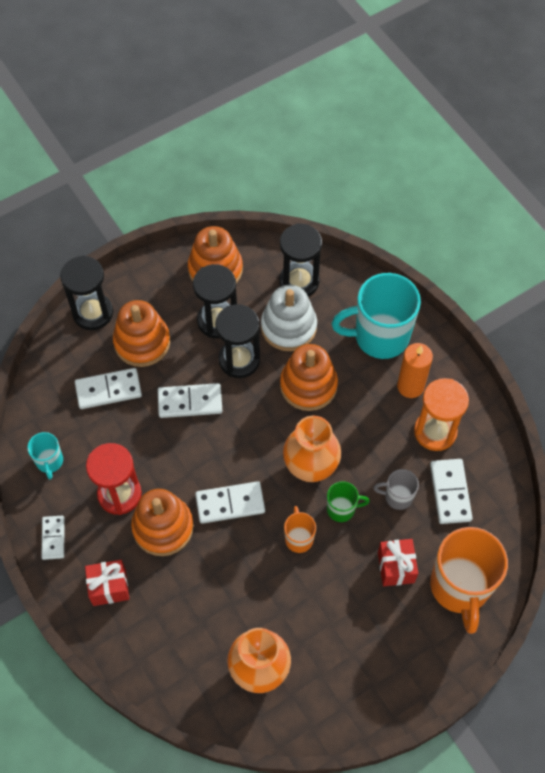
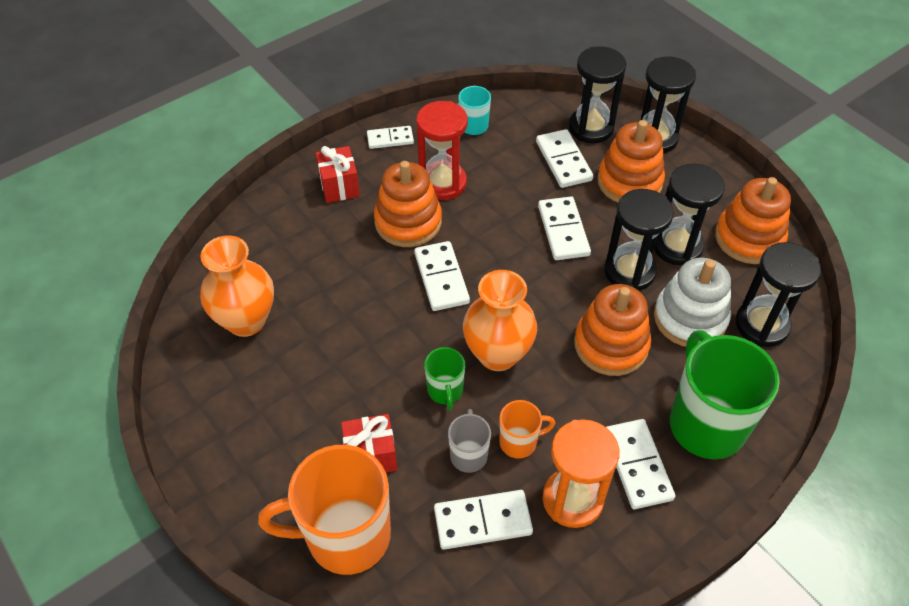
camera: 85 degrees right, 10 degrees down
(70, 361) = (591, 128): none -> black hourglass
(299, 538) = (403, 348): orange mug -> orange mug (519, 442)
(379, 336) = (705, 423): turquoise mug -> green mug
(410, 386) = (637, 465): orange candle -> white domino

